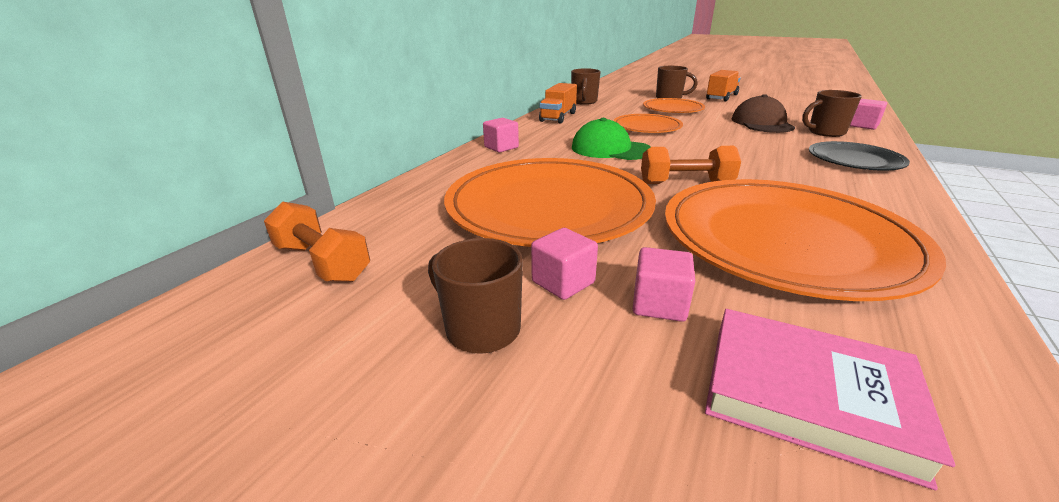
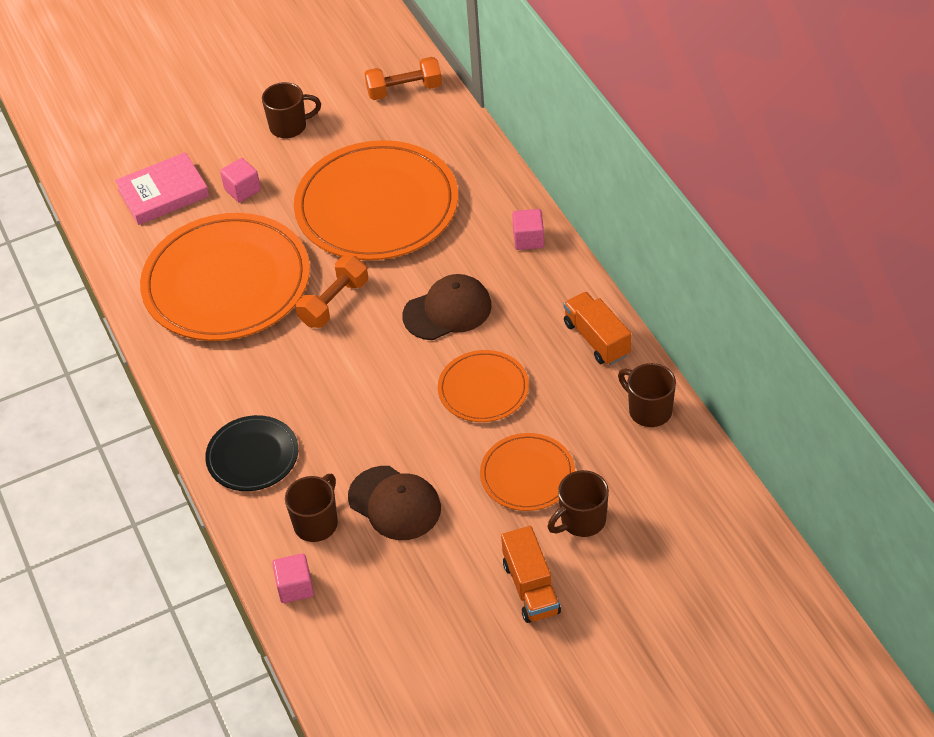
camera: 130 degrees right, 20 degrees up
(563, 282) = (292, 168): pink cube -> none
(610, 149) = (447, 311): green cap -> brown cap

